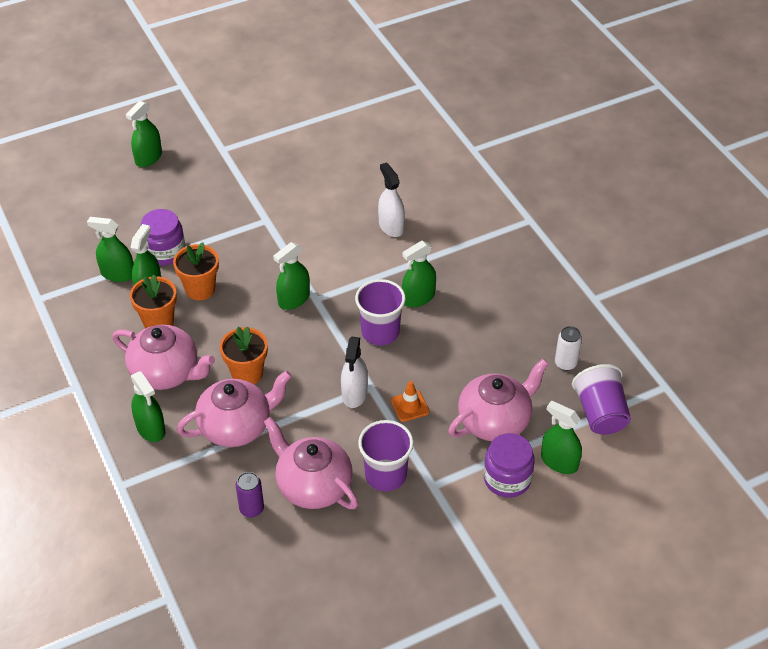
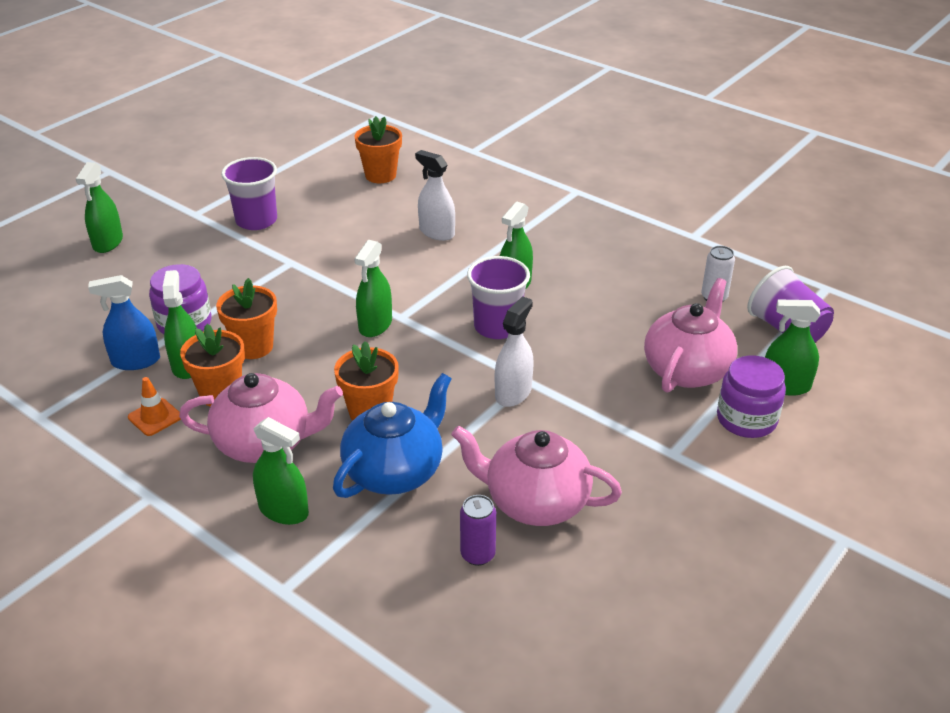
camera: 25 degrees left, 10 degrees down
(117, 274) = (136, 361): green spray bottle -> blue spray bottle
(236, 426) = (395, 471): pink teapot -> blue teapot
(354, 394) = (513, 393): white spray bottle -> white spray bottle turned 135 degrees counterclockwise
(382, 153) = (380, 175): none -> orange flower pot
(385, 475) = (612, 461): purple cup -> purple cup (256, 220)
(410, 406) = (585, 385): orange traffic cone -> orange traffic cone (155, 417)

